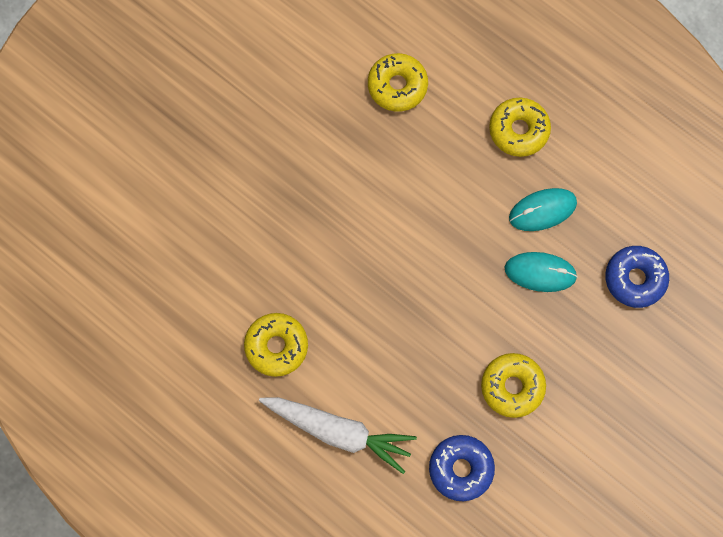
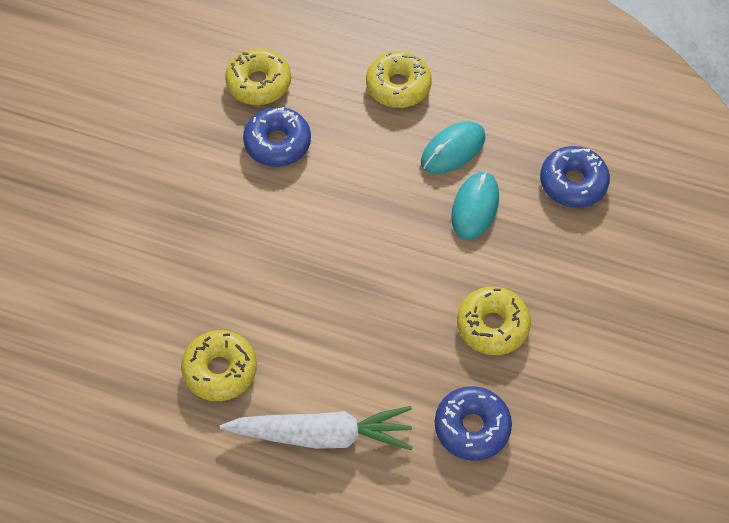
camera: 20 degrees left, 15 degrees down
(393, 151) = (277, 143): none -> blue donut
(540, 272) = (475, 207): turquoise mouse -> turquoise mouse turned 60 degrees counterclockwise

